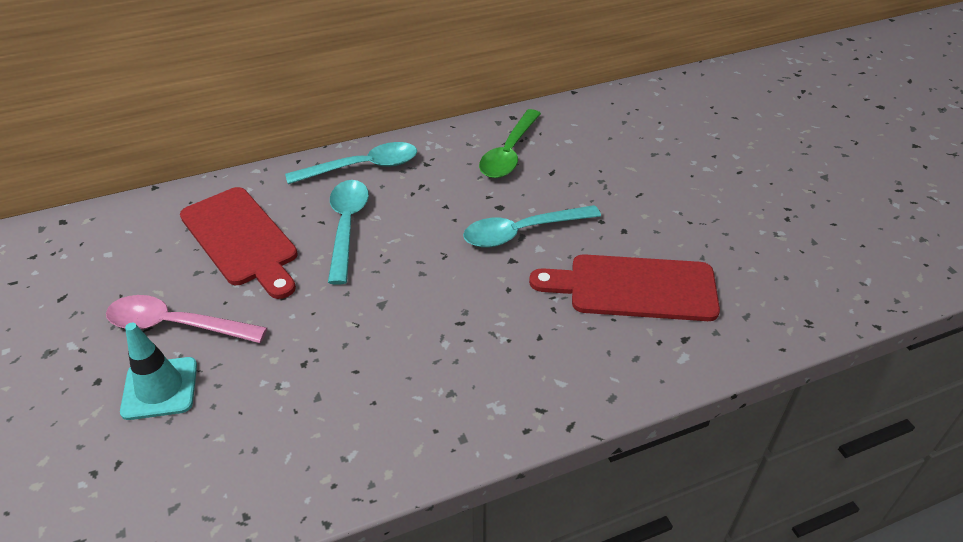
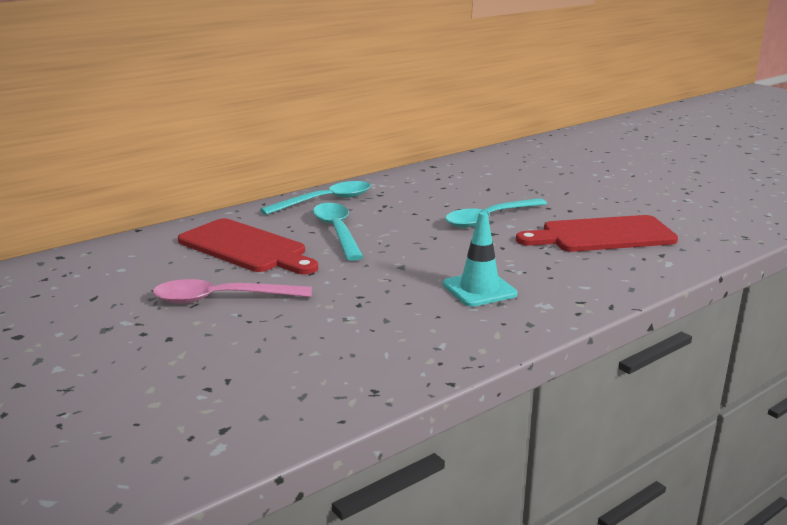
camera: 15 degrees left, 20 degrees down
(160, 388) = (235, 334): turquoise traffic cone -> turquoise traffic cone (479, 289)
(509, 153) = (445, 183): green spoon -> none

